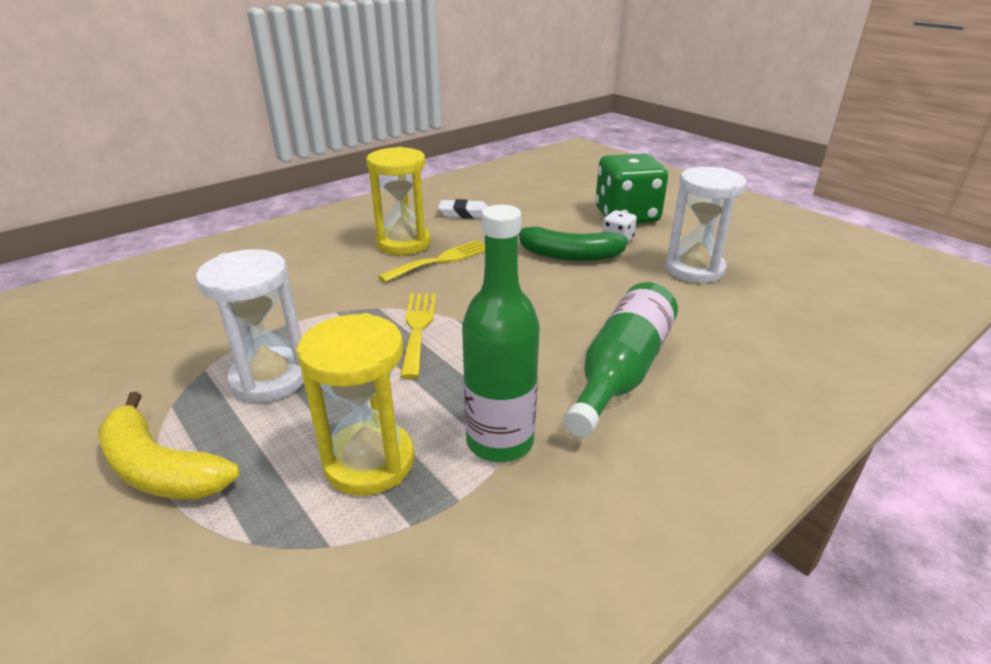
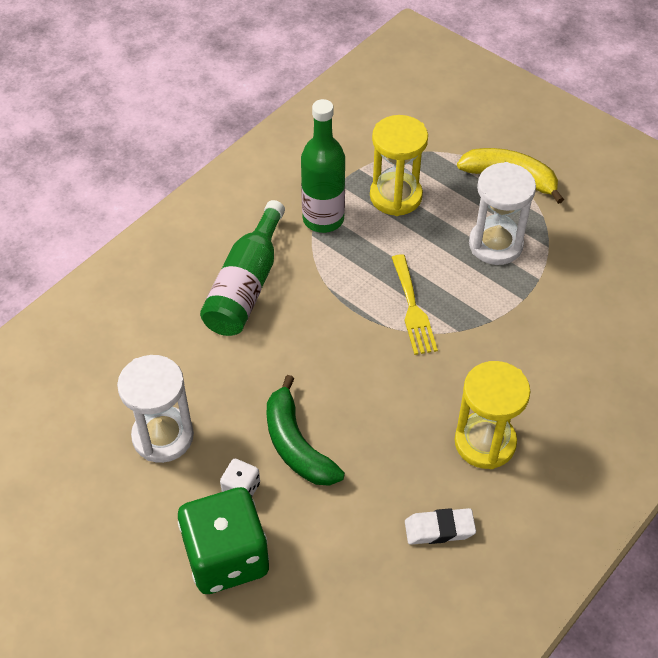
camera: 170 degrees right, 20 degrees up
(441, 260) = (430, 414): yellow fork -> none
(568, 255) = (296, 445): green banana -> green banana turned 120 degrees counterclockwise

